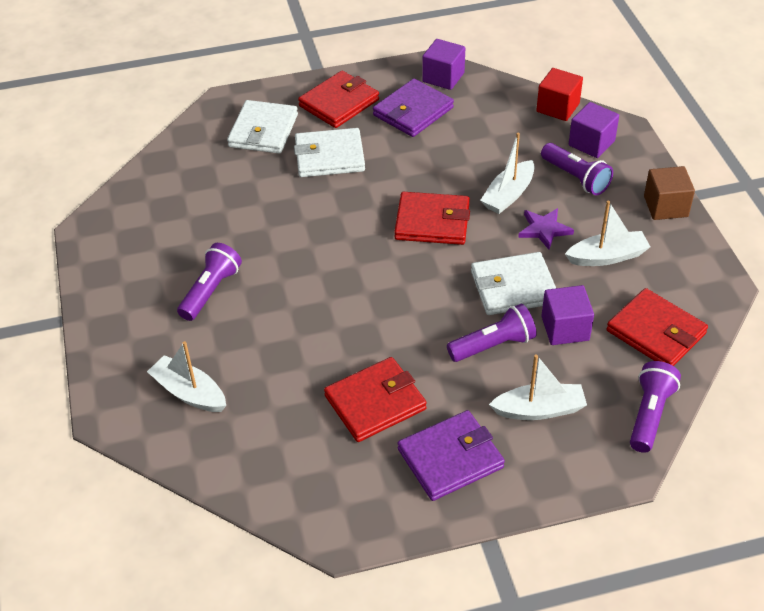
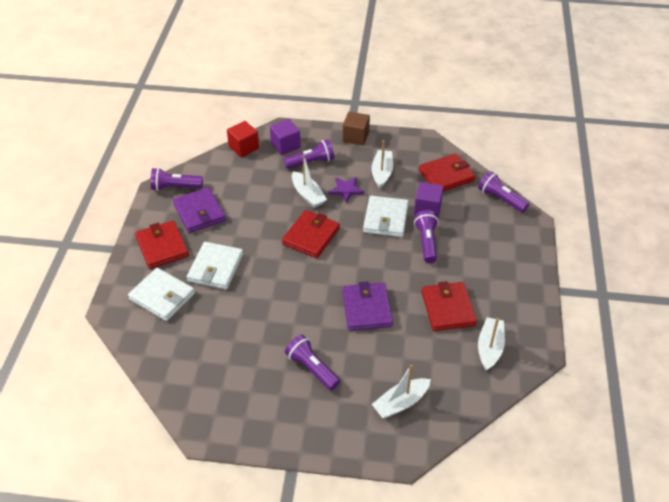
camera: 70 degrees left, 0 degrees up
(443, 77) = (175, 187): purple cube -> purple flashlight
(450, 458) = (501, 287): purple wallet -> purple wallet (366, 308)
(539, 410) = (481, 239): white boat -> white boat (489, 348)

